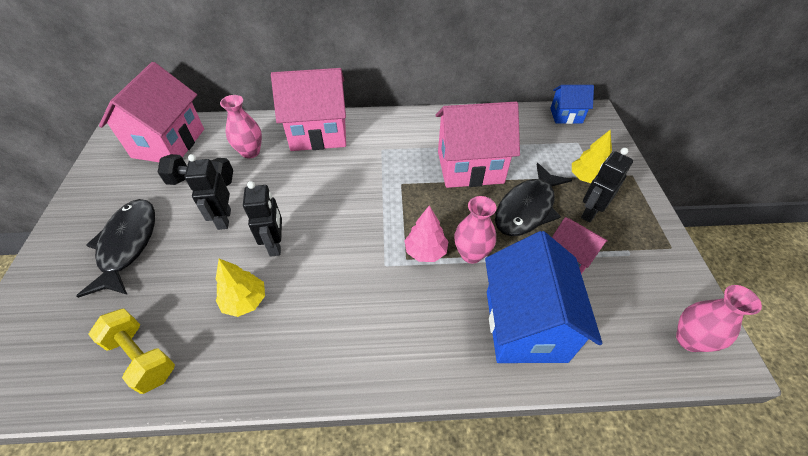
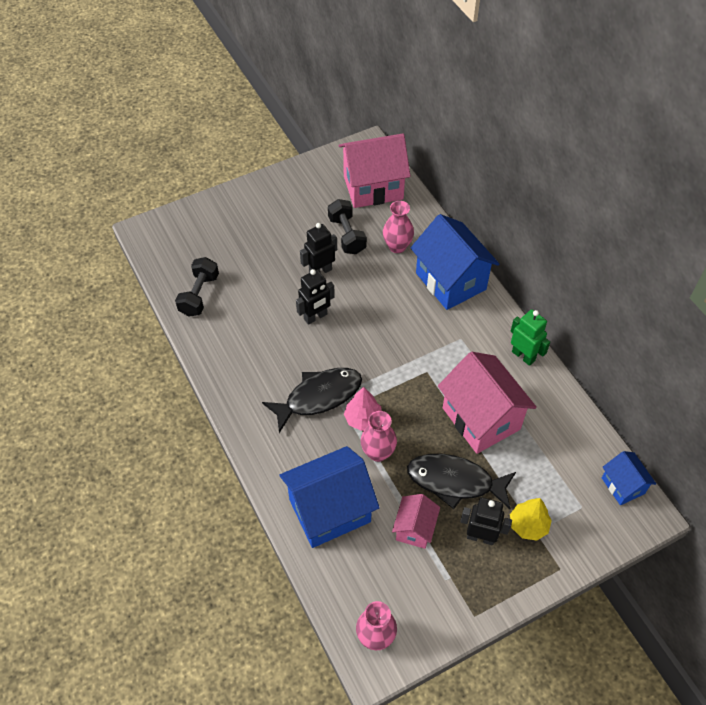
camera: 65 degrees right, 5 degrees up
(128, 245) = (269, 231): black fish -> black fish (319, 397)
(142, 357) = (199, 295): yellow dumbbell -> black dumbbell
(245, 301) = (261, 325): yellow tree -> none
(318, 133) = (451, 281): pink house -> blue house
(423, 121) = (523, 356): none -> green robot

